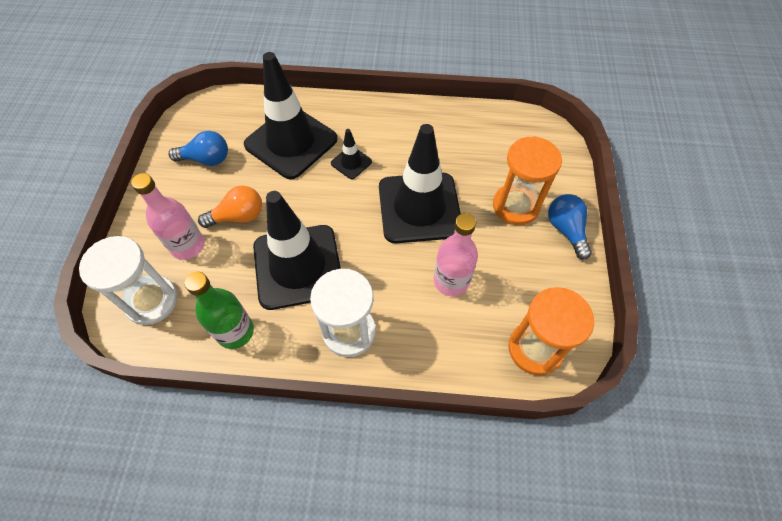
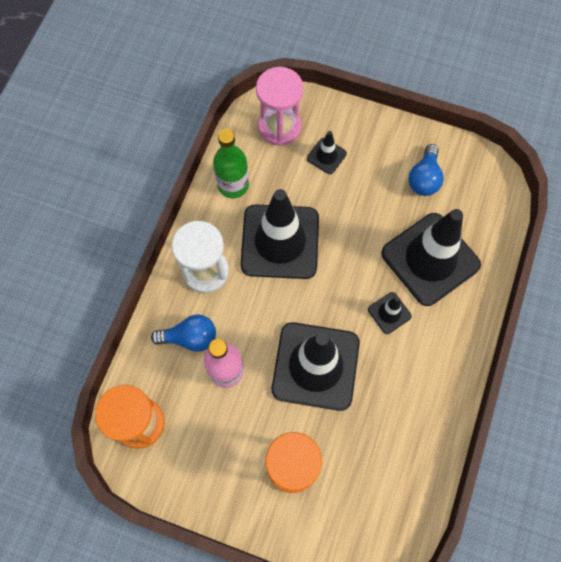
camera: 105 degrees right, 10 degrees up
(151, 301) = (279, 127): white hourglass -> pink hourglass
(188, 246) = (326, 156): pink bottle -> black traffic cone
(238, 216) = (347, 199): orange light bulb -> none
(566, 230) = (249, 508): blue light bulb -> blue light bulb (190, 337)

